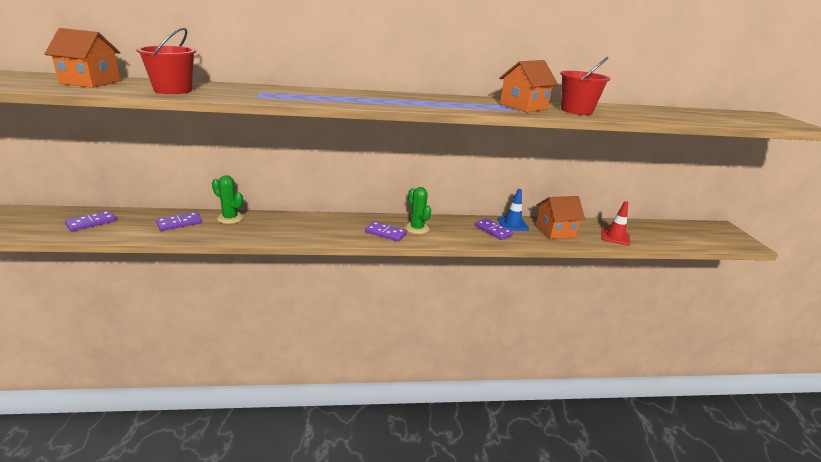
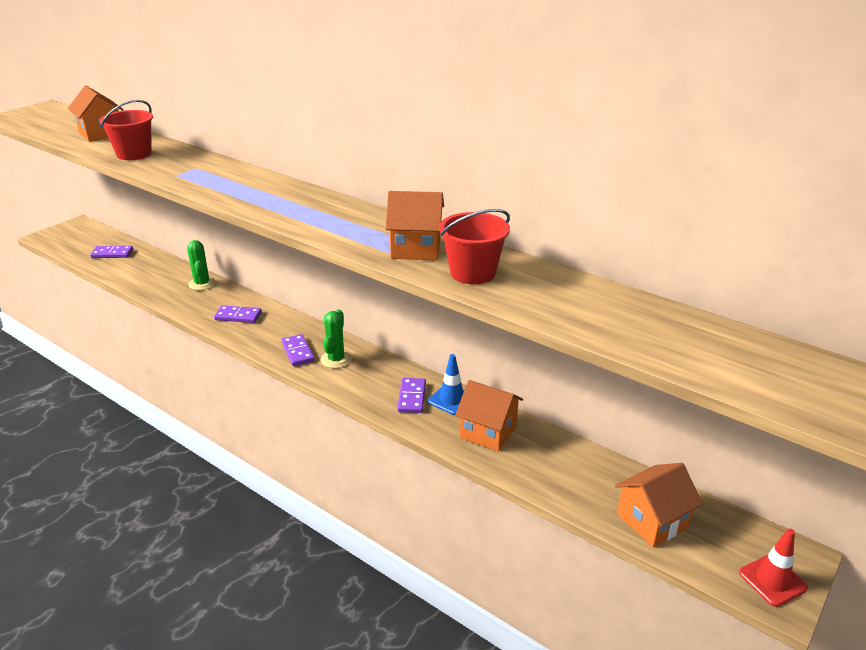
camera: 45 degrees right, 5 degrees up
(179, 223) = (162, 275): purple domino -> purple domino (238, 316)
(615, 237) = (557, 477): red traffic cone -> red traffic cone (772, 580)
(671, 237) = (652, 521): none -> orange house

